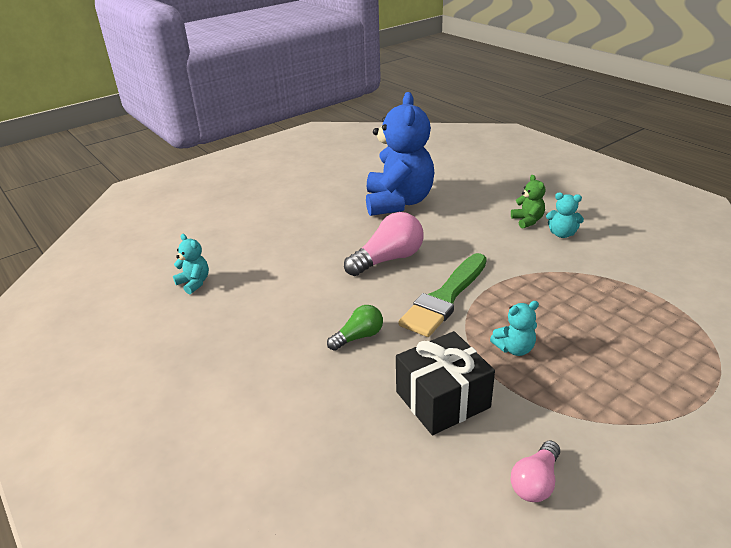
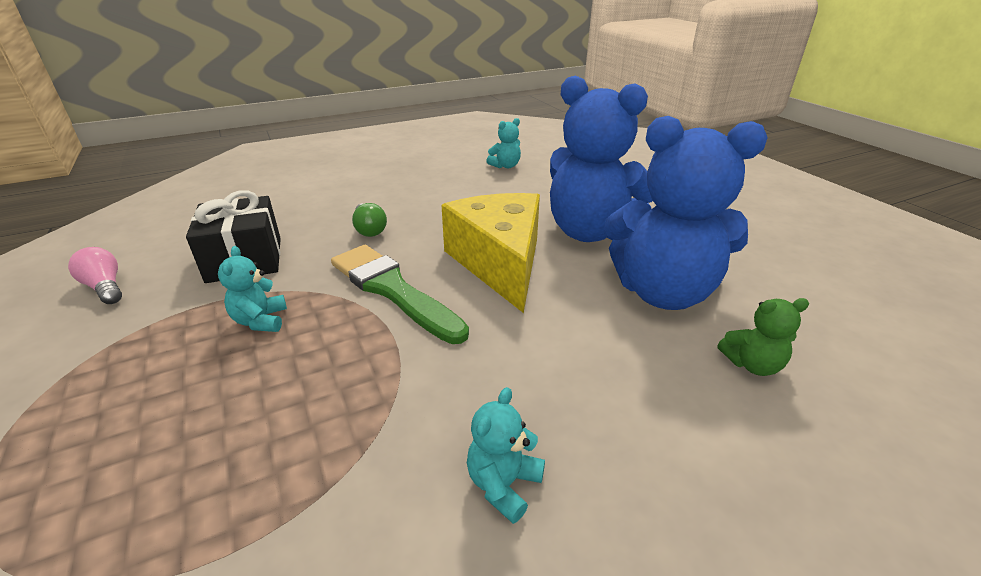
camera: 100 degrees right, 0 degrees up
(330, 228) = (590, 232): none -> blue teddy bear
(388, 259) = (499, 262): pink light bulb -> yellow cheese
(527, 221) = (573, 442): green teddy bear -> green teddy bear (752, 364)

